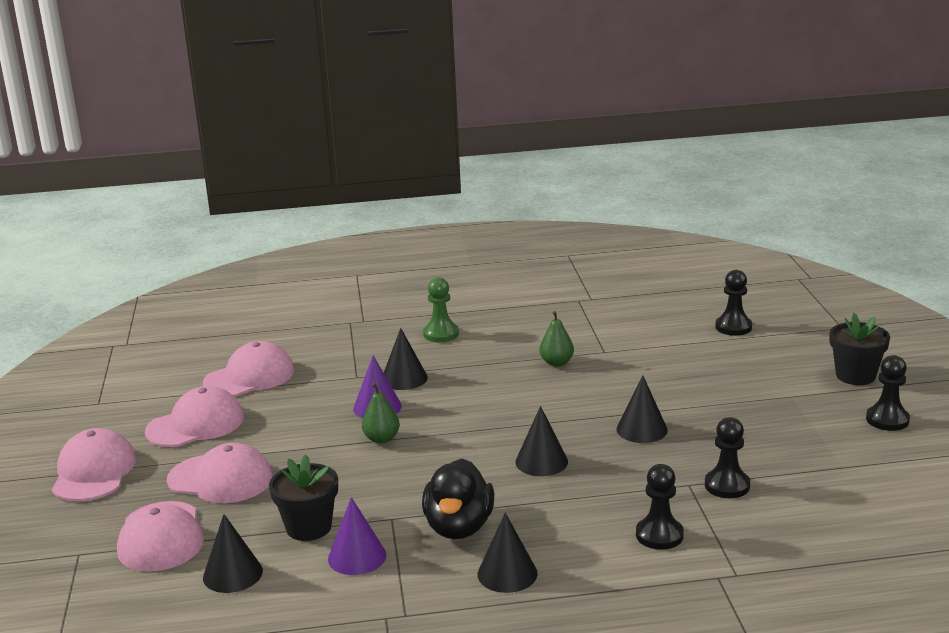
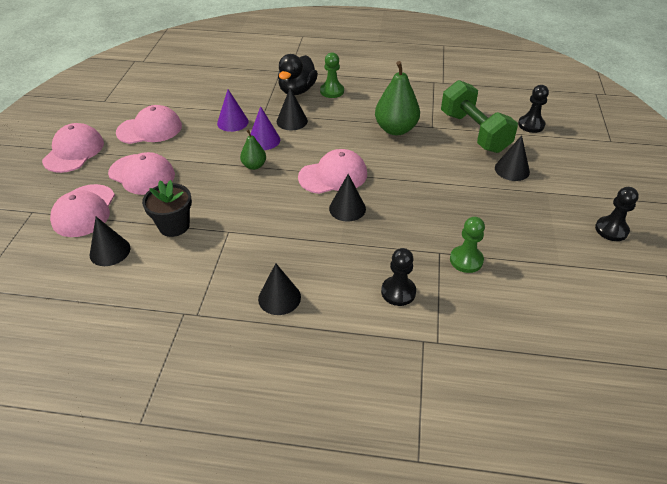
camera: 15 degrees right, 20 degrees up
(249, 377) = (199, 100): pink cap -> pink cap (333, 175)
(357, 557) = (191, 257): purple cone -> purple cone (232, 122)
(459, 527) = (267, 250): black duck -> black duck (297, 90)
(556, 363) = (395, 129): green pear -> green pear, size x1.86
(642, 429) = (427, 197): black cone -> black cone (512, 170)
(663, 348) = (474, 132): none -> green dumbbell
(727, 485) = (466, 260): black pawn -> green pawn
(855, 376) = (603, 185): black flower pot -> none

